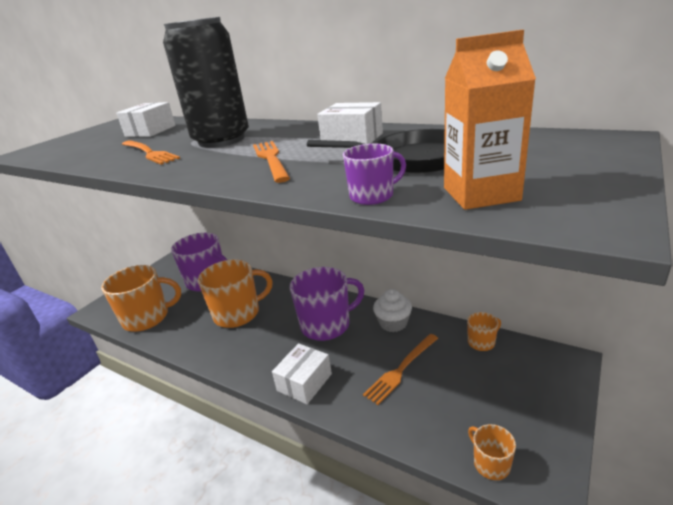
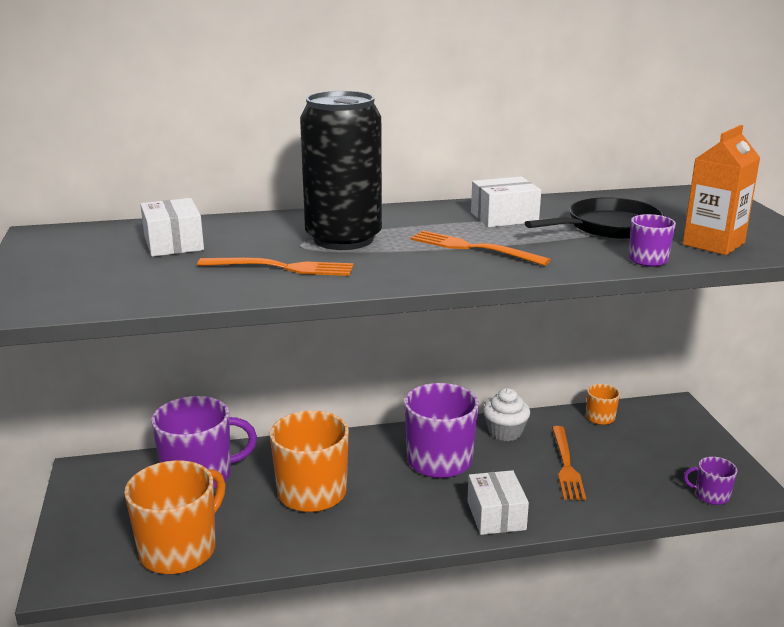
camera: 45 degrees left, 5 degrees down
(490, 463) = (711, 495): orange mug -> purple mug

